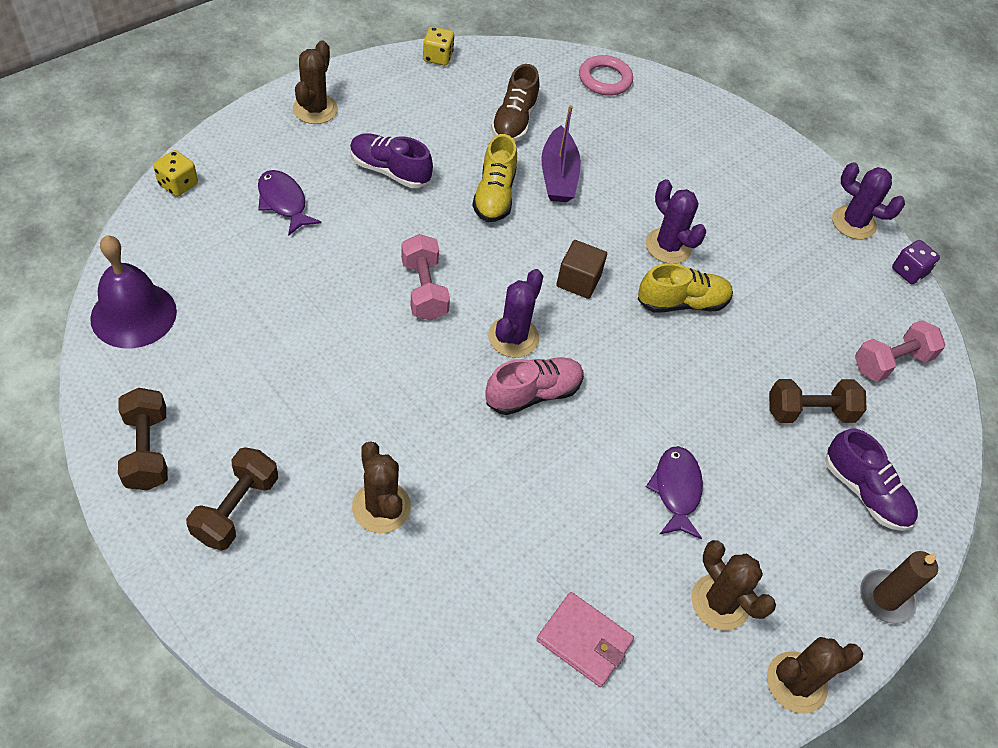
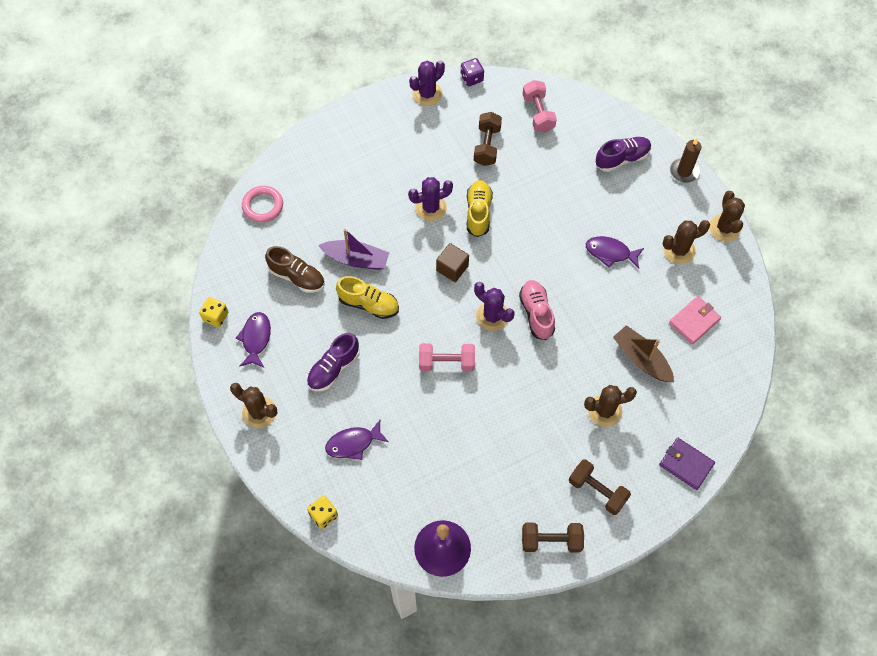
camera: 70 degrees left, 10 degrees up
(298, 648) = (686, 464): none -> purple wallet
(416, 95) = (256, 339): none -> purple fish
(488, 556) = (641, 359): none -> brown boat
(809, 412) = (567, 168): brown dumbbell -> brown dumbbell (487, 146)

